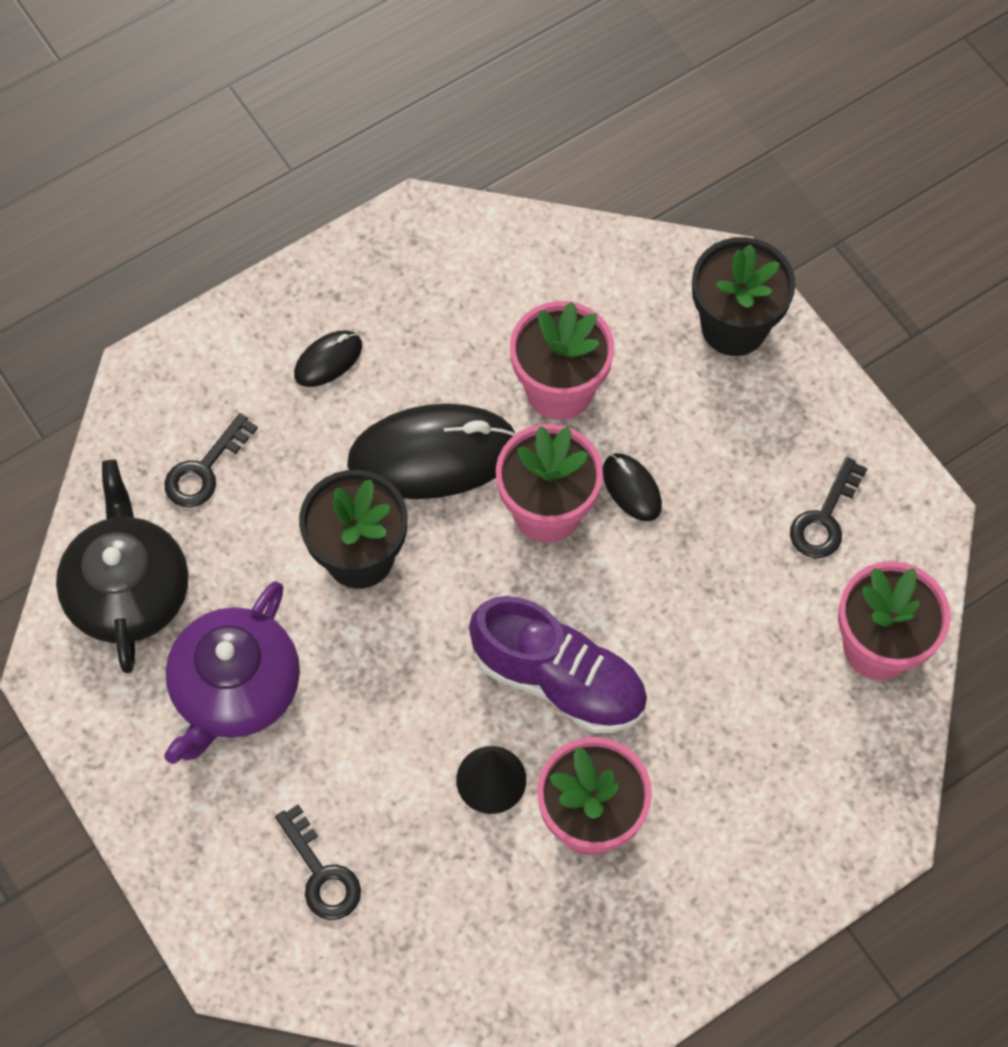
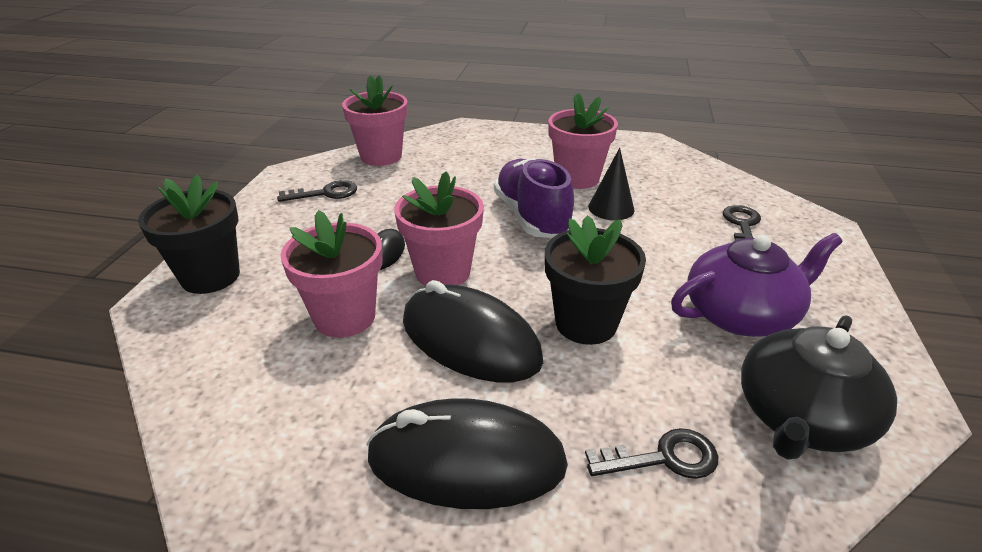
camera: 135 degrees left, 30 degrees down
(328, 360) = (466, 460): black mouse -> black mouse, size x2.13

